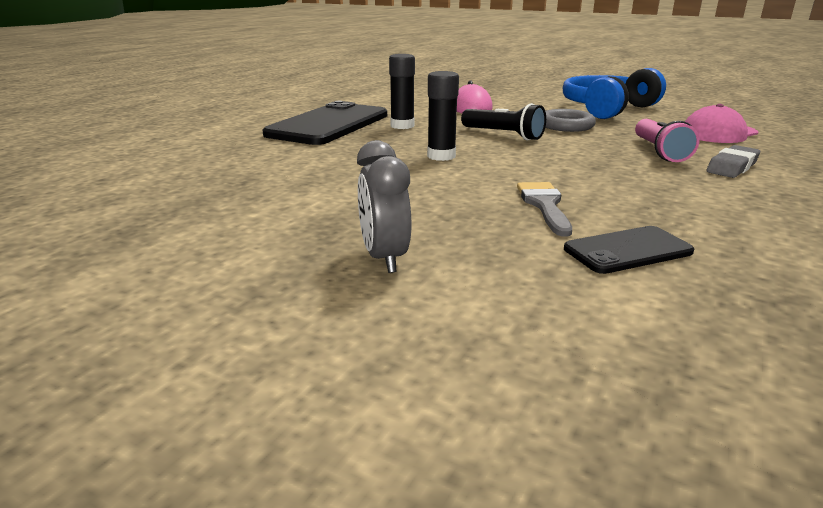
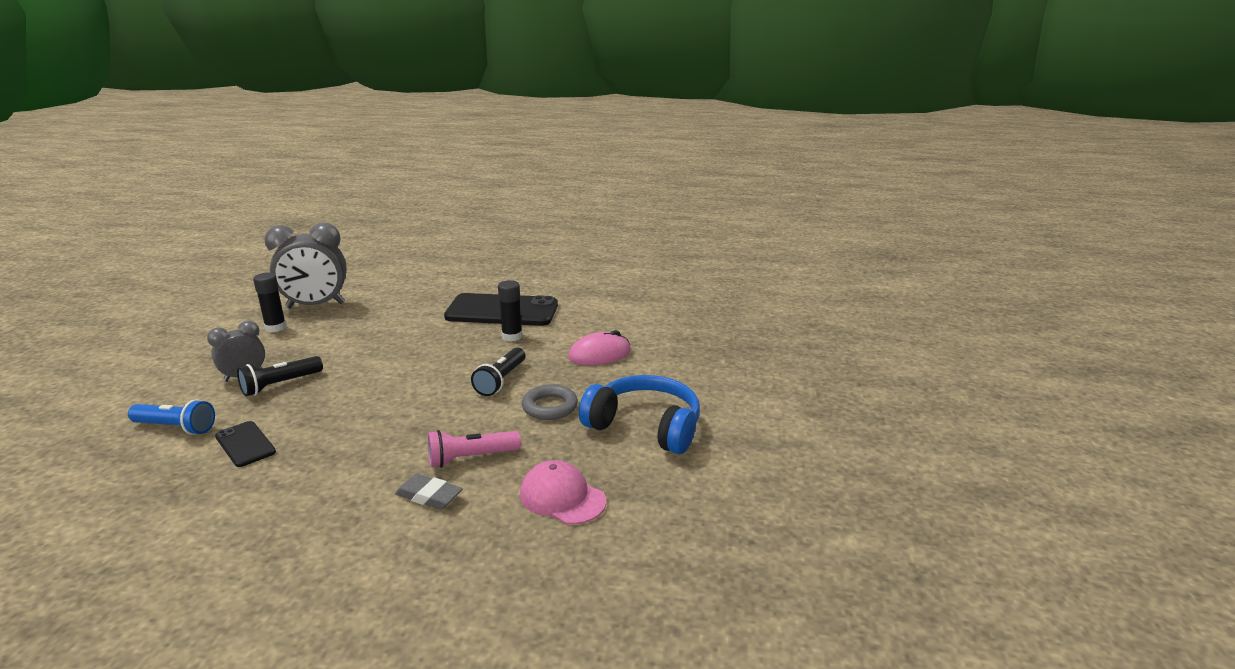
camera: 70 degrees right, 0 degrees up
(139, 207) = (315, 305): none -> grey clock
(440, 230) = (280, 385): none -> black flashlight
(441, 156) = (427, 364): black glue stick -> black glue stick (275, 328)
(544, 205) = (322, 413): grey brush -> none
(560, 312) = (175, 427): none -> blue flashlight

